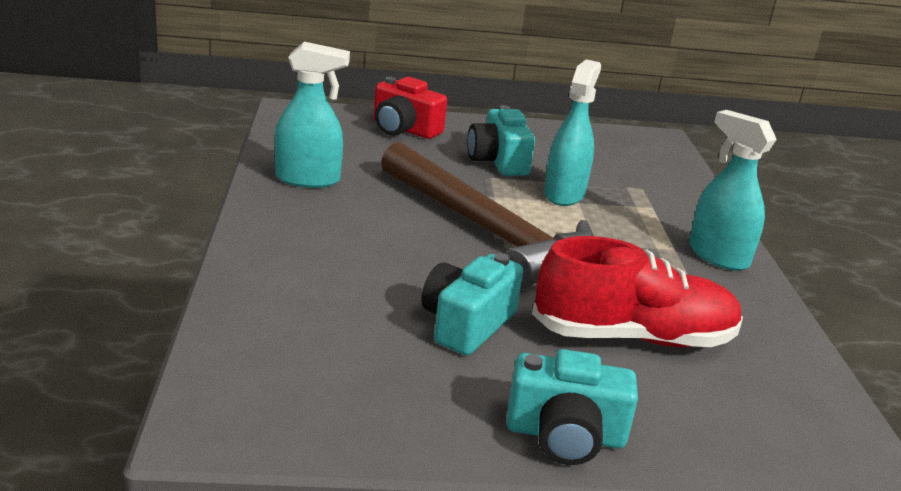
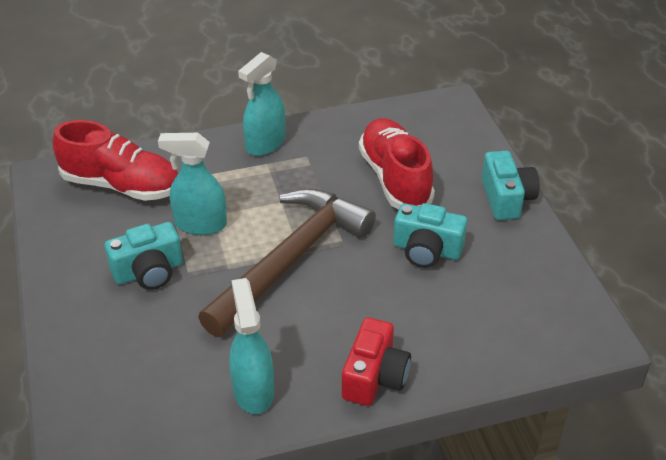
camera: 100 degrees left, 15 degrees up
(404, 129) = (96, 351): red camera -> red camera (374, 377)
(639, 167) = (122, 185): none -> red shoe

